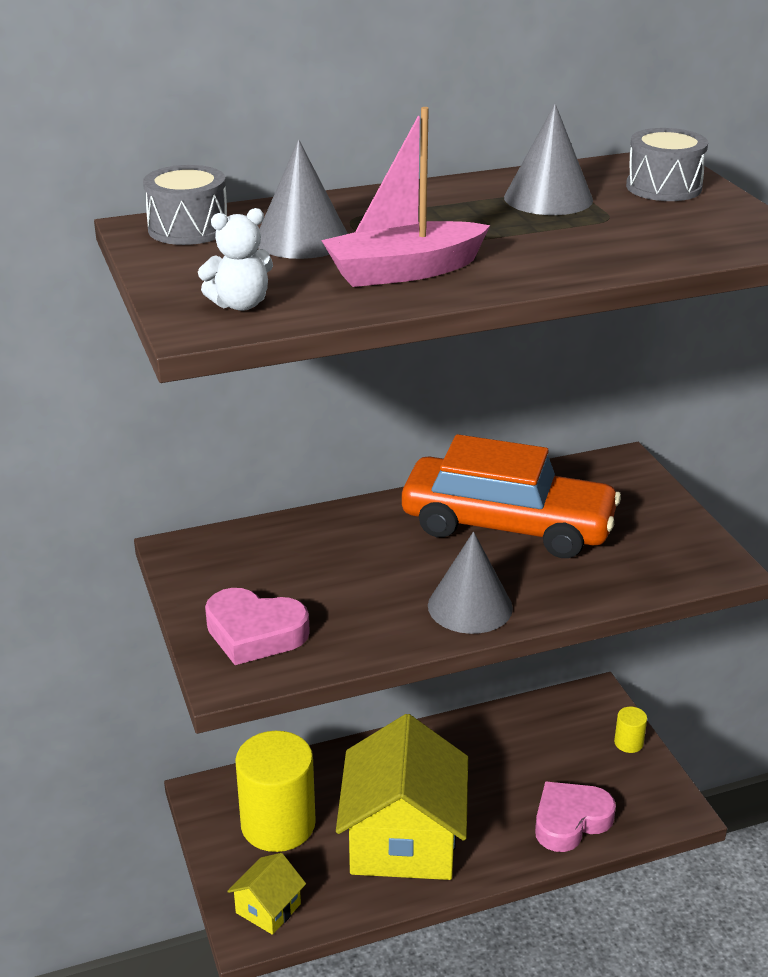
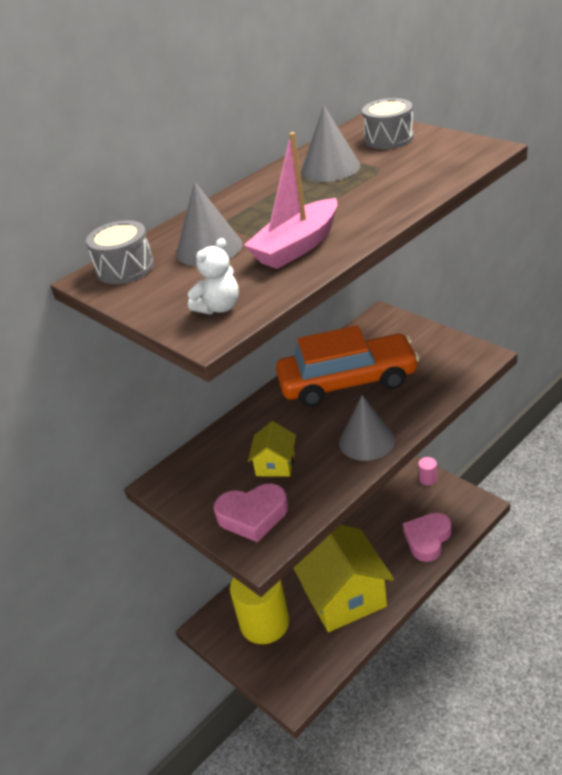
camera: 20 degrees left, 5 degrees up
(268, 908) = (294, 677): yellow house -> yellow house (275, 464)
(628, 743) = (428, 479): yellow cylinder -> pink cylinder

